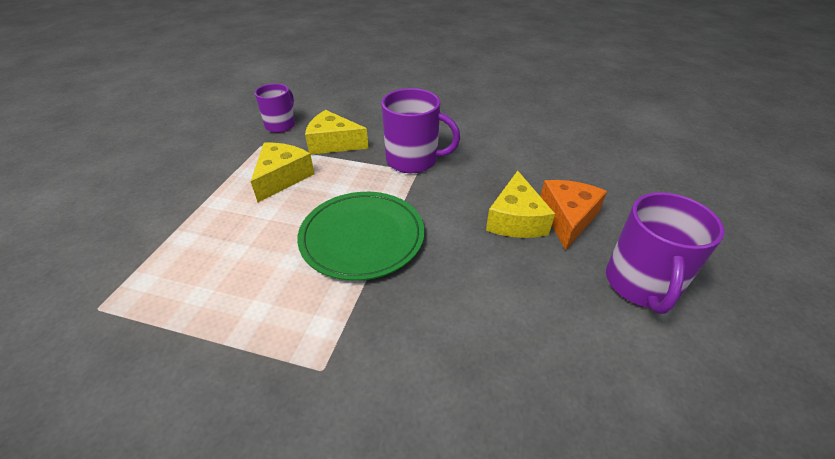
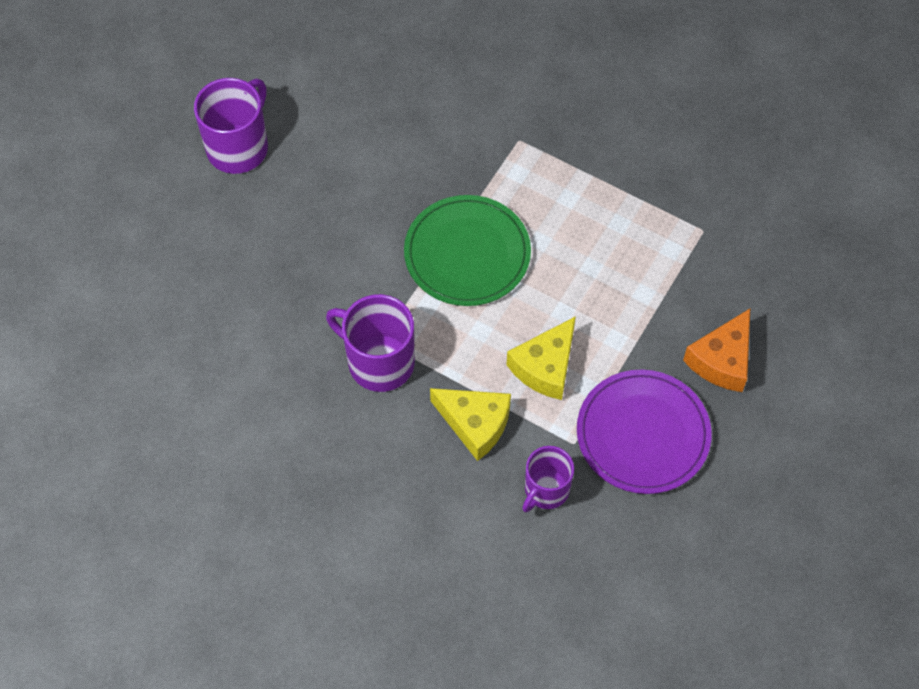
camera: 165 degrees left, 20 degrees up
(207, 156) = (643, 434): none -> purple plate
(515, 219) = (305, 240): yellow cheese -> none
(567, 218) = (252, 229): orange cheese -> orange cheese (722, 360)

